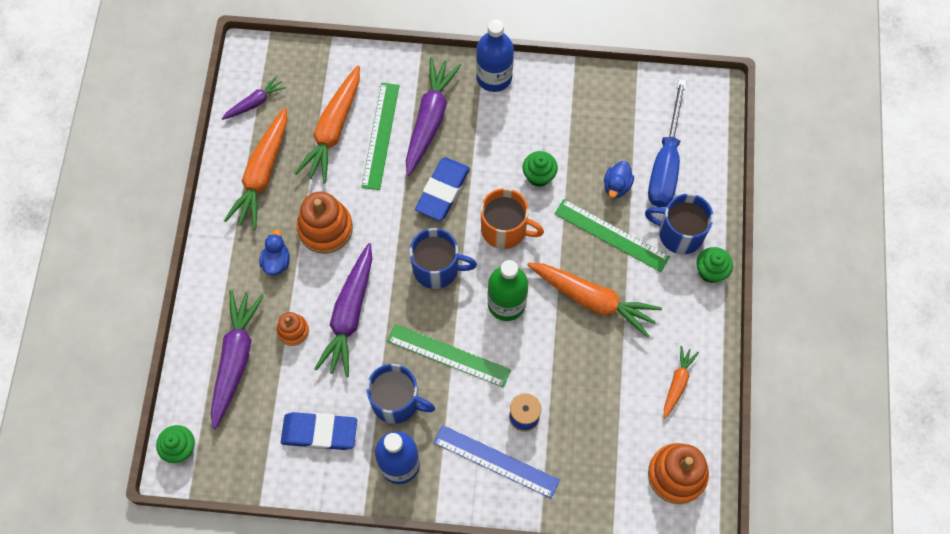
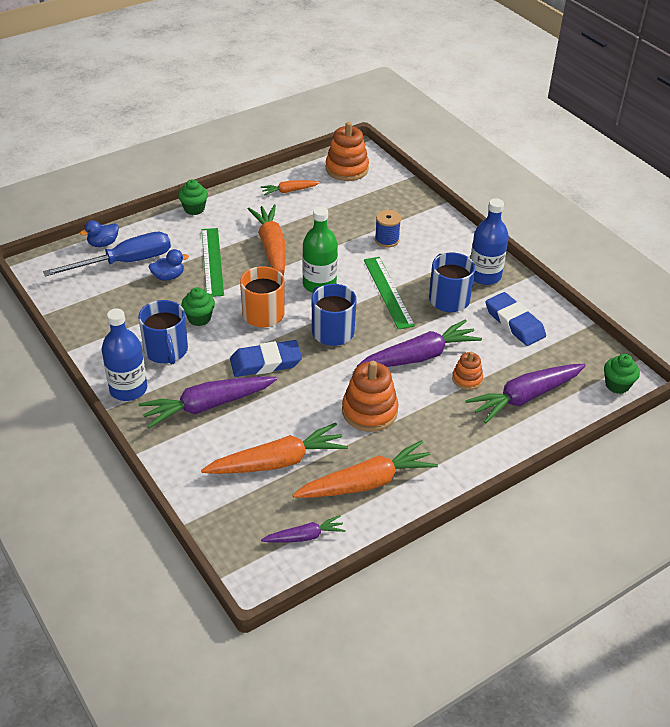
camera: 130 degrees left, 25 degrees down
(255, 102) = (305, 536): purple carrot -> purple carrot turned 150 degrees clockwise
(276, 261) = (428, 423): blue duck -> blue duck (103, 243)
(380, 135) = (253, 427): green ruler -> none
(496, 461) = (429, 237): blue ruler -> none
(679, 233) = (178, 233): blue mug -> blue mug (166, 351)

